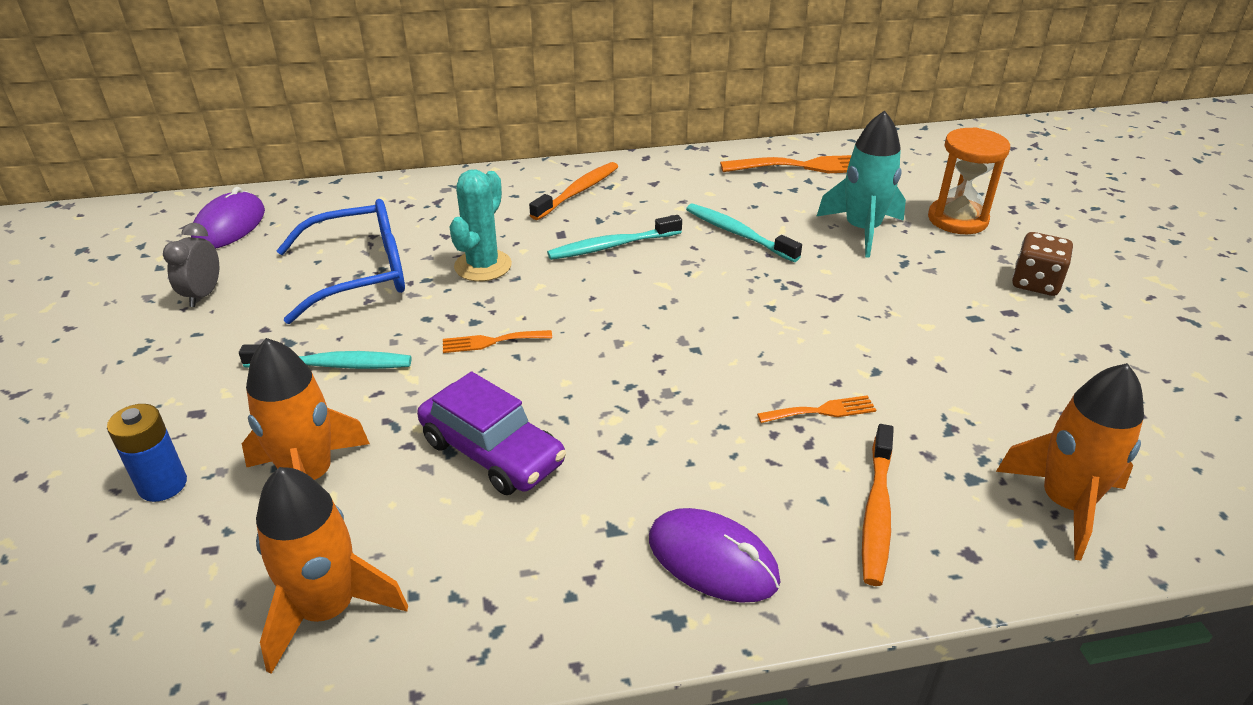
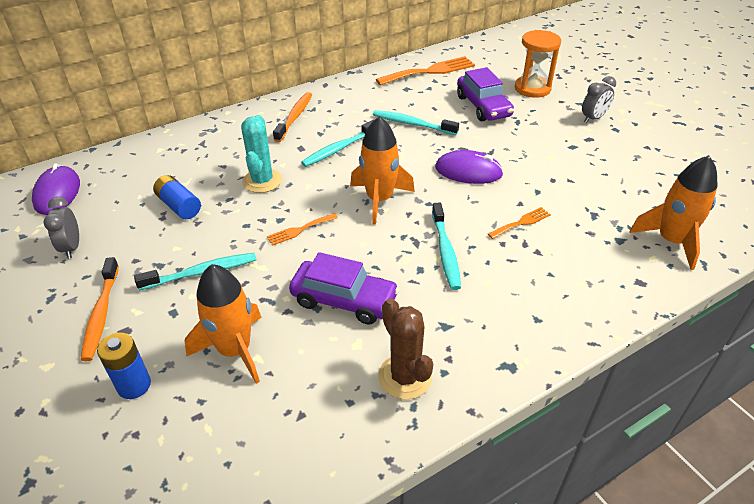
camera: 20 degrees left, 5 degrees up
(328, 610) = (302, 428): orange rocket -> orange rocket (380, 199)
(359, 274) = (179, 206): blue glasses -> blue battery
(510, 584) = (405, 377): none -> brown cactus
(678, 423) = (445, 251): none -> turquoise toothbrush
(712, 559) = (511, 326): purple mouse -> purple mouse (468, 171)
(862, 230) = (483, 106): turquoise rocket -> purple car
(877, 512) = (582, 273): orange toothbrush -> orange toothbrush (101, 314)
(1035, 283) = (593, 118): brown dice -> grey clock

